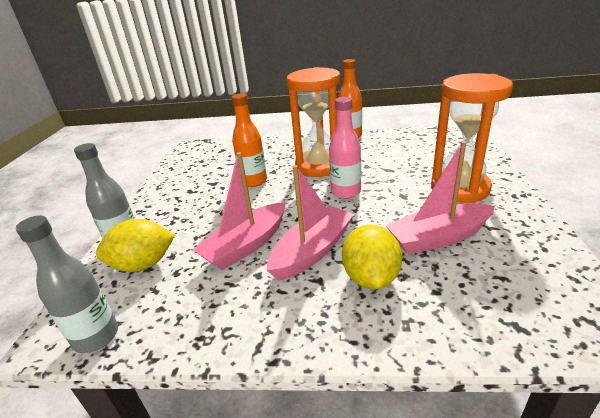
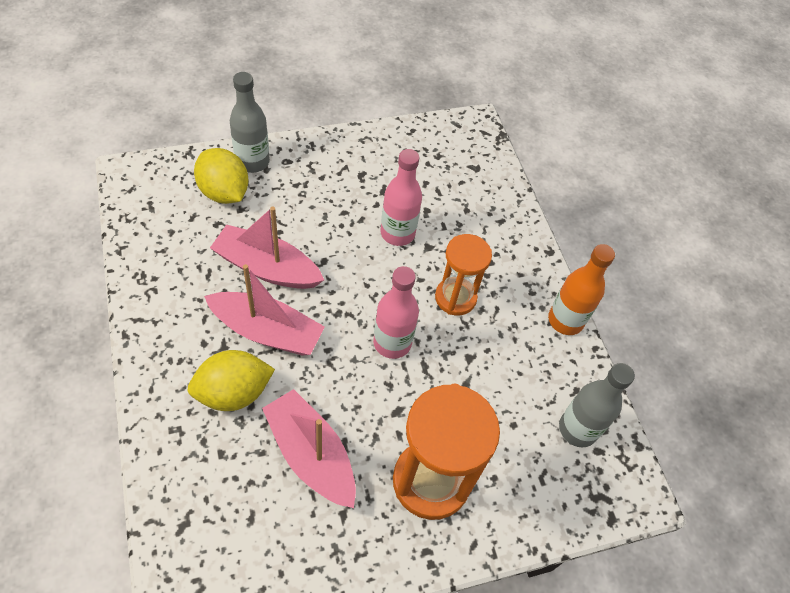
camera: 60 degrees right, 25 degrees up
(96, 337) = (135, 202): grey bottle -> grey bottle (577, 429)
(254, 181) = (397, 233): orange bottle -> pink bottle
(319, 166) = (455, 298): orange hourglass -> orange hourglass, size x0.62

